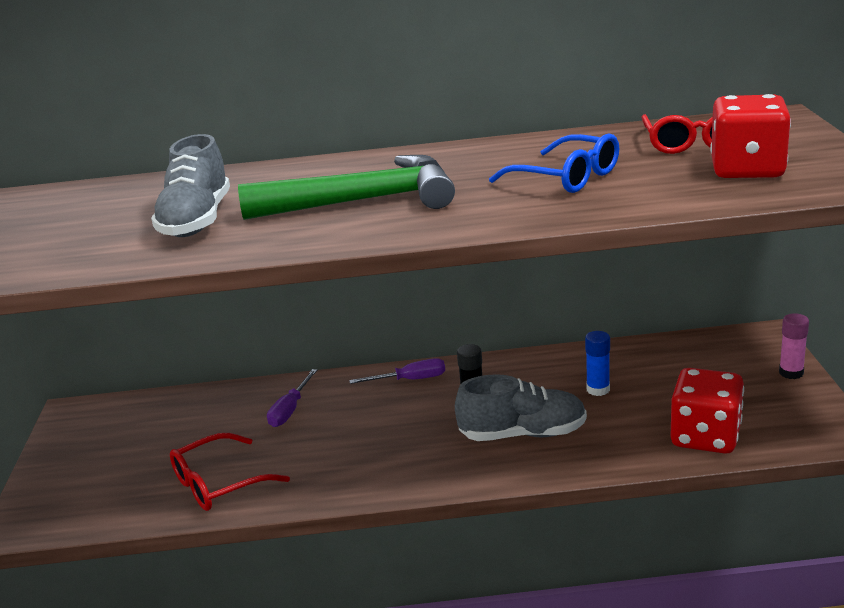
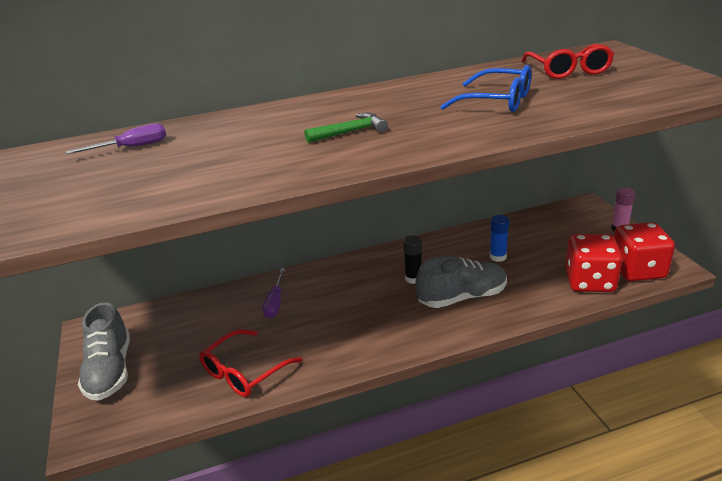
camera: 15 degrees left, 5 degrees up
(196, 221) = (215, 160): grey shoe -> grey shoe (110, 371)
(364, 201) = (350, 132): green hammer -> green hammer, size x0.47
(410, 380) = (358, 267): purple screwdriver -> purple screwdriver (132, 147)
(747, 170) = (624, 86): red dice -> red dice (637, 270)

